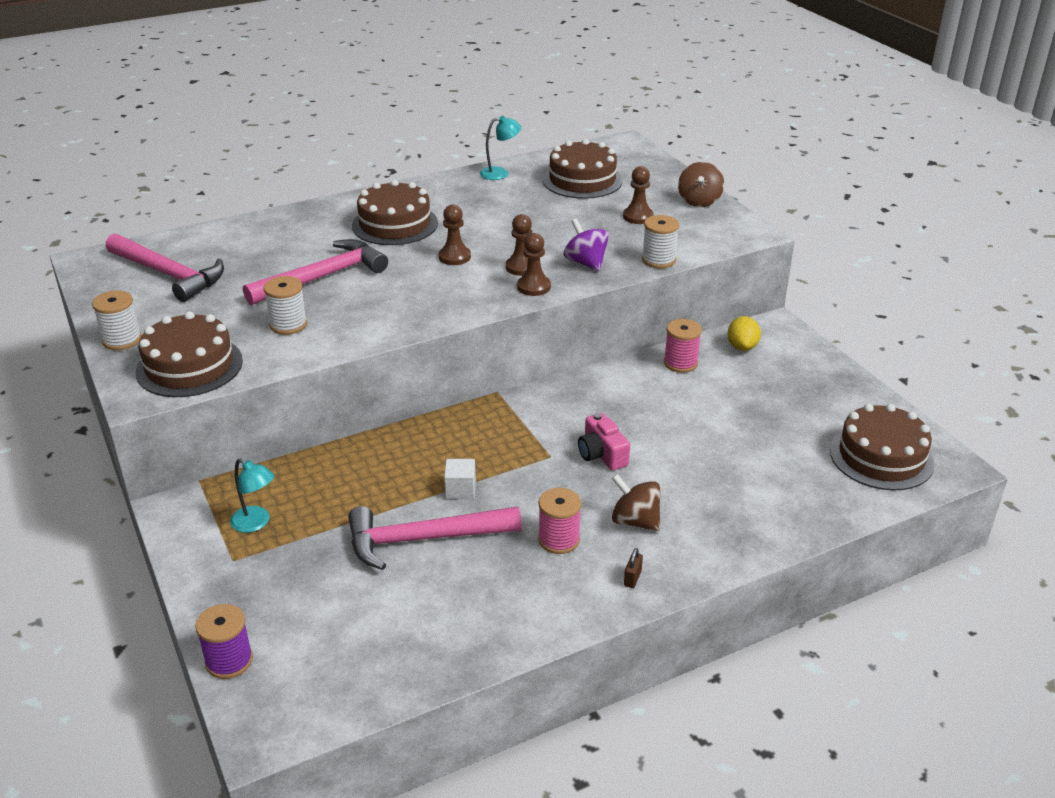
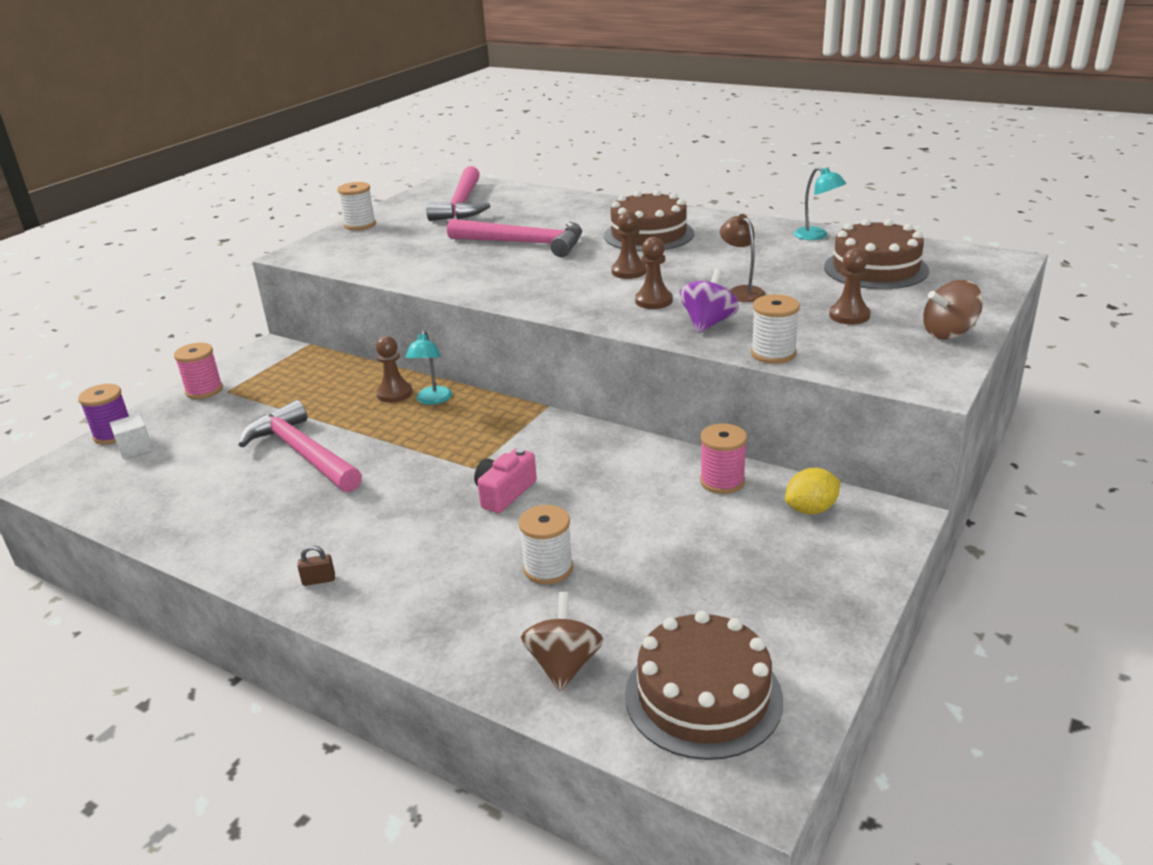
camera: 60 degrees right, 5 degrees down
(189, 366) = (347, 253): brown cake -> none
(256, 523) = (274, 382): turquoise lamp -> turquoise lamp (432, 400)
(288, 325) = (438, 258): white spool -> white spool (548, 568)
(460, 489) = (384, 443): white cube -> white cube (135, 448)
(533, 287) = (625, 317): brown pawn -> brown pawn (394, 393)
(552, 233) = (741, 291): none -> brown lamp
(559, 540) = (349, 518): pink spool -> pink spool (204, 390)
(635, 521) = (411, 550): brown spinning top -> brown spinning top (564, 665)

